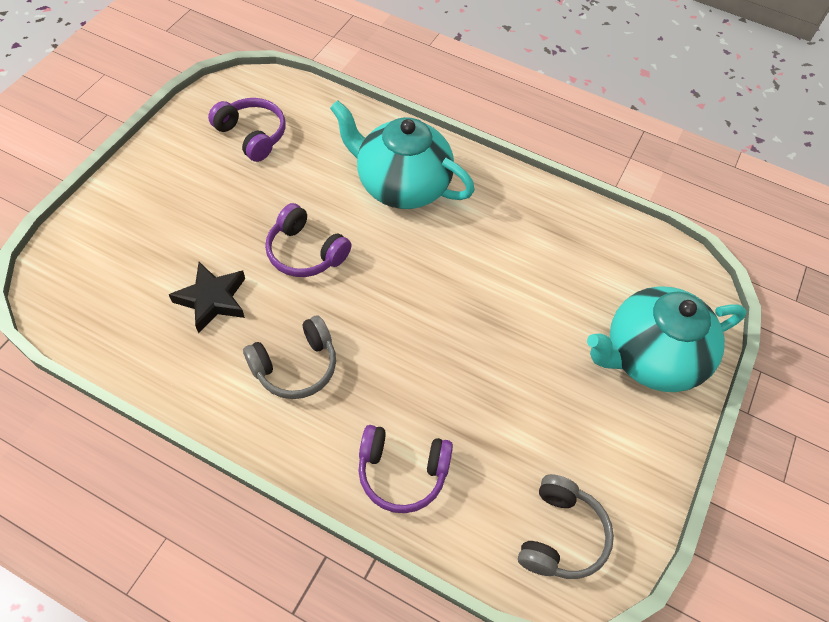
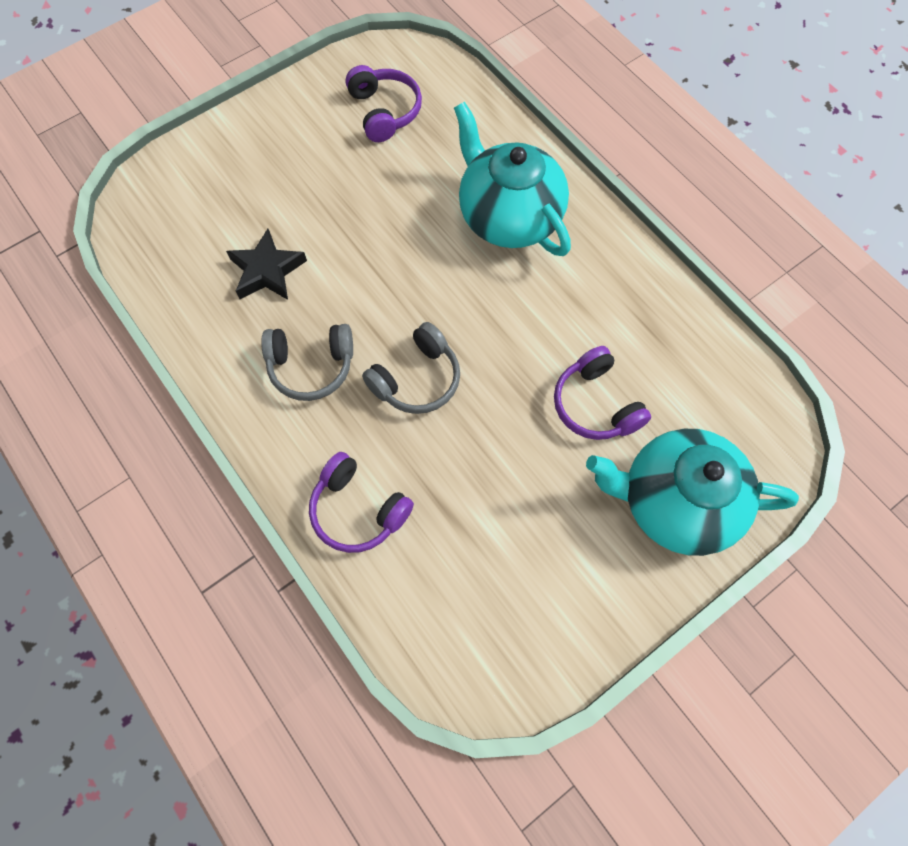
camera: 30 degrees right, 10 degrees up
(305, 252) = (376, 254): purple headphones -> purple headphones (595, 404)
(560, 535) = (477, 638): grey headphones -> grey headphones (416, 379)

